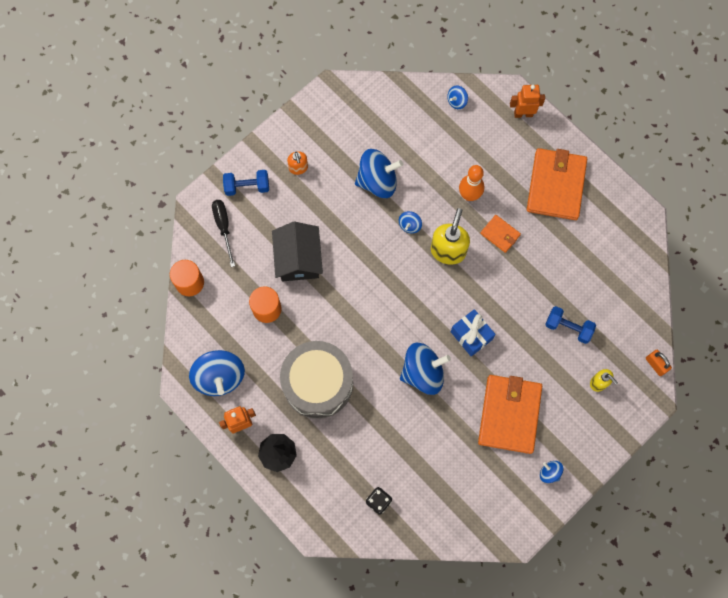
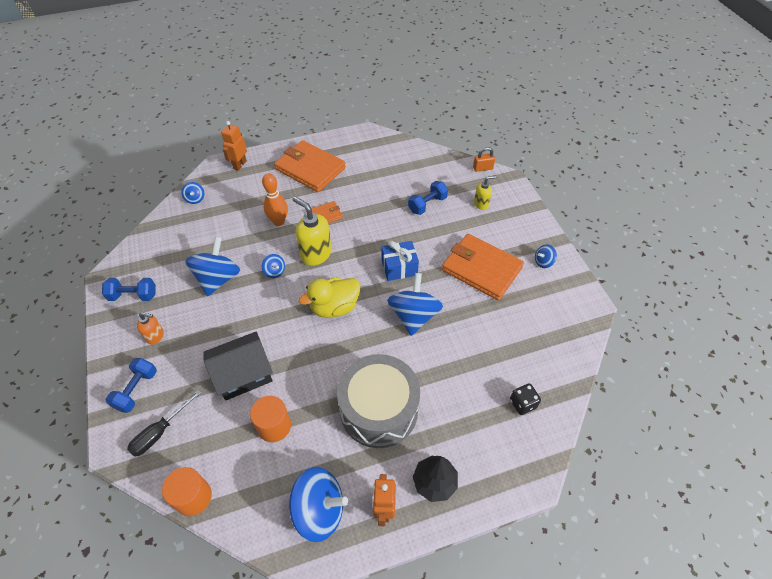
camera: 65 degrees left, 20 degrees down
(223, 227) = (160, 432): black screwdriver -> black screwdriver turned 60 degrees counterclockwise
(298, 259) = (243, 374): black house -> black house turned 45 degrees counterclockwise
(326, 123) = (133, 296): none -> blue dumbbell
(398, 298) = (334, 307): none -> yellow duck

